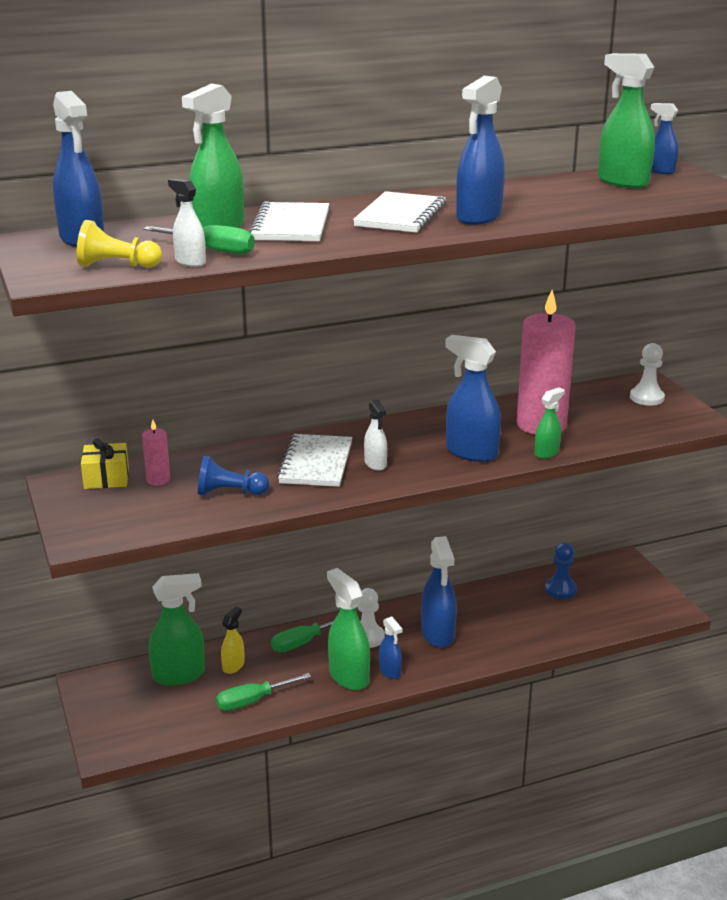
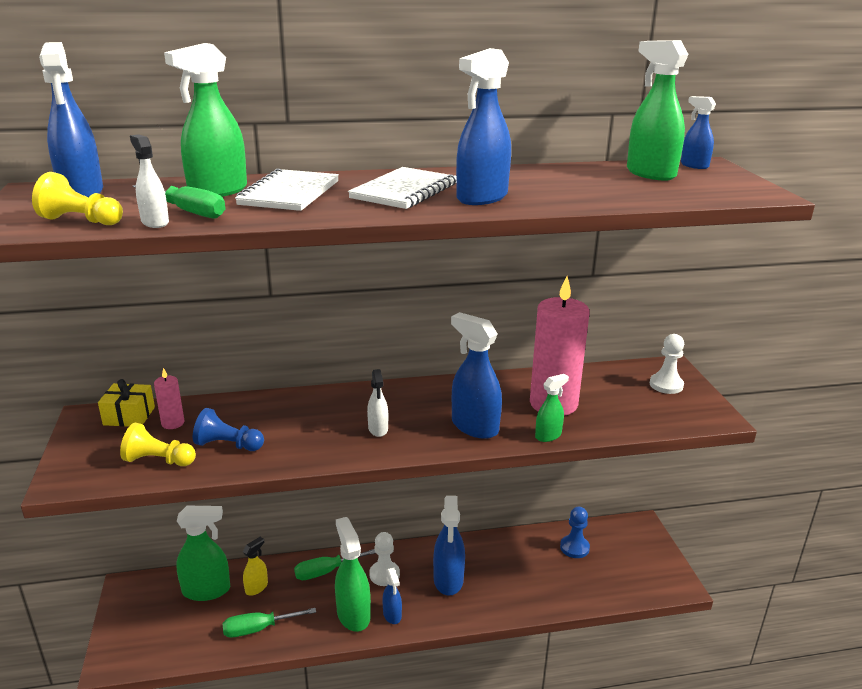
camera: 10 degrees right, 0 degrees up
(166, 513) = (158, 460): none -> yellow pawn
(316, 463) = (323, 421): white notebook -> none

